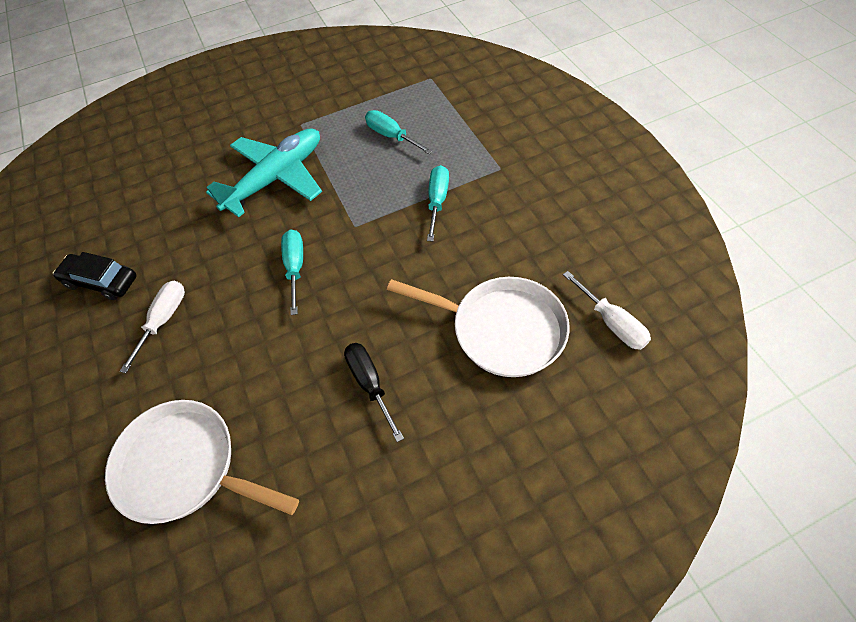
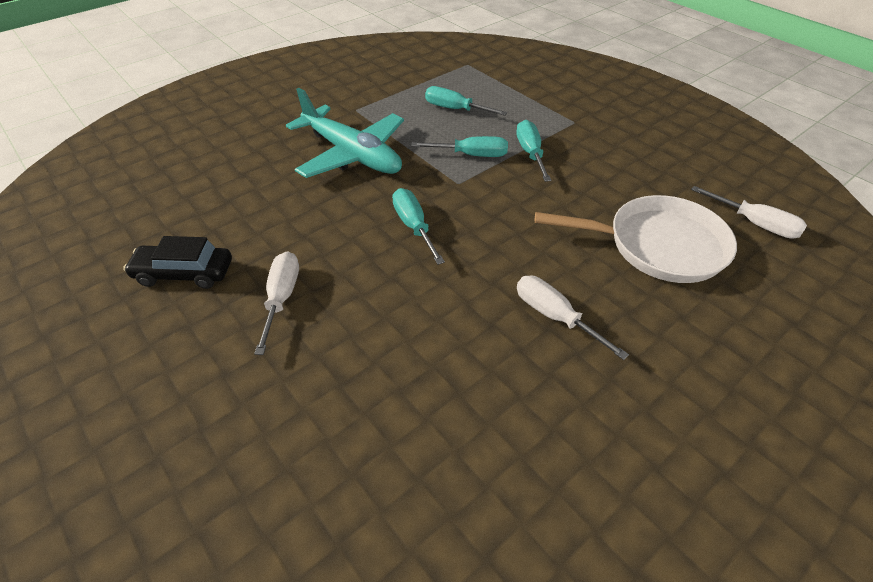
camera: 20 degrees left, 10 degrees down
(185, 467) = (381, 444): white pan -> none
(276, 178) = (352, 154): turquoise plane -> turquoise plane turned 105 degrees clockwise
(370, 384) = (554, 316): black screwdriver -> white screwdriver
(381, 195) = (471, 155): none -> turquoise screwdriver

